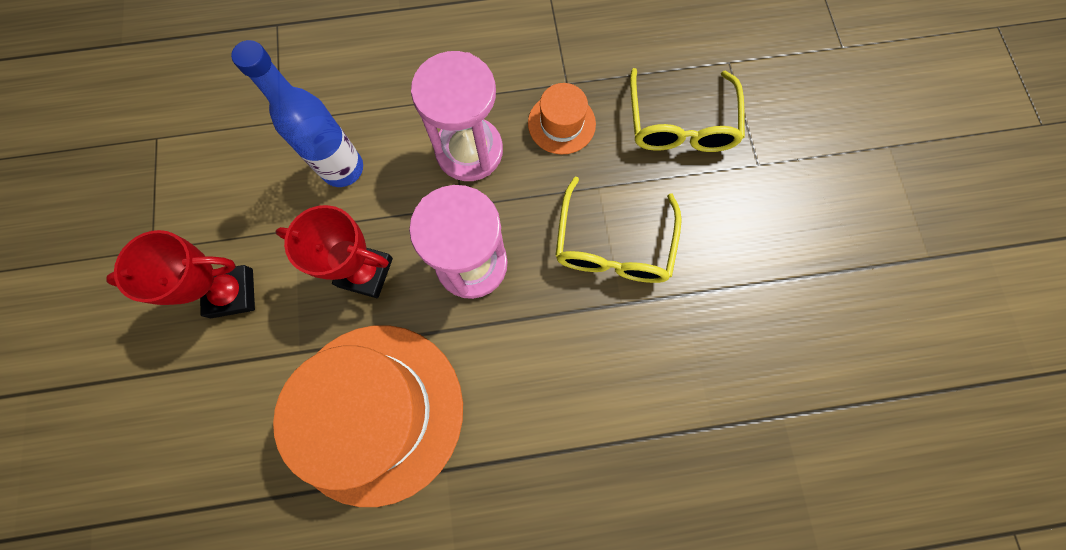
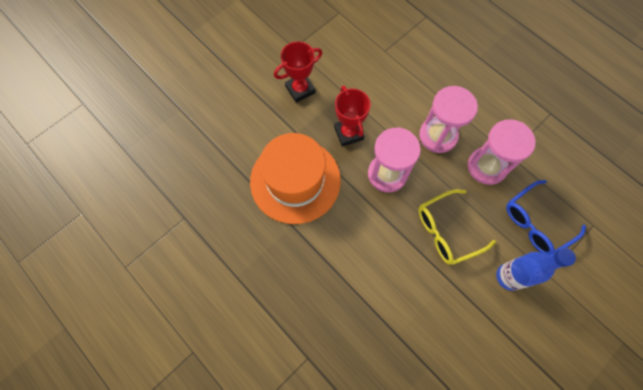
camera: 55 degrees right, 5 degrees down
(232, 293) = (300, 89): red trophy -> red trophy turned 75 degrees counterclockwise
(343, 169) = (385, 91): blue bottle -> blue bottle (509, 277)
(561, 123) = (486, 166): orange hat -> pink hourglass
(680, 124) = (536, 223): yellow glasses -> blue glasses

